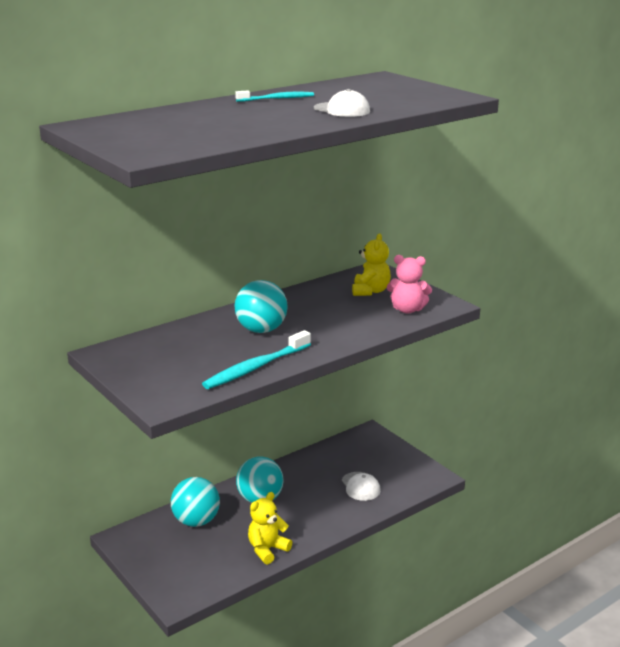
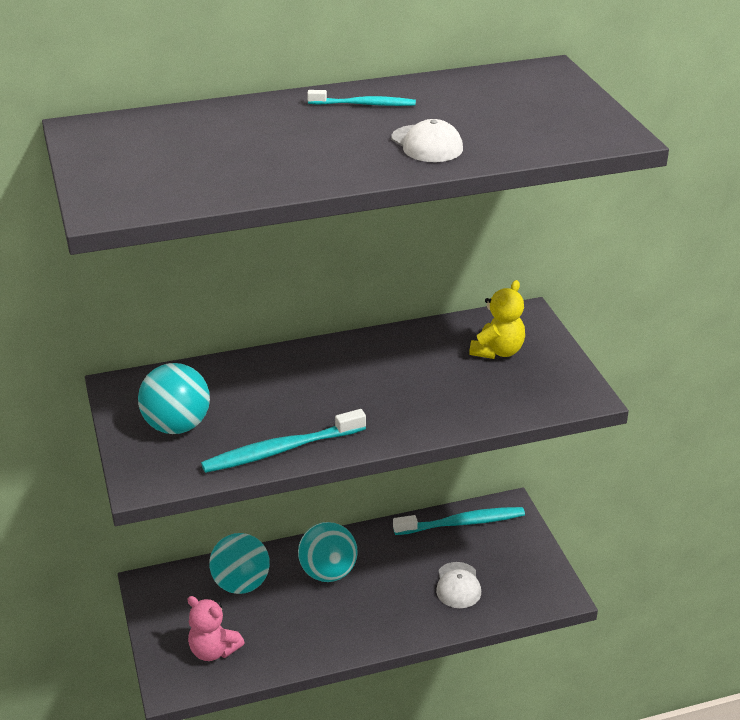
camera: 20 degrees right, 10 degrees up
(261, 330) = (322, 389): turquoise ball -> turquoise ball (177, 426)
(267, 549) = (303, 646): yellow teddy bear -> none
(342, 448) = (462, 523): none -> turquoise toothbrush
(407, 309) = (527, 394): pink teddy bear -> pink teddy bear (213, 650)

